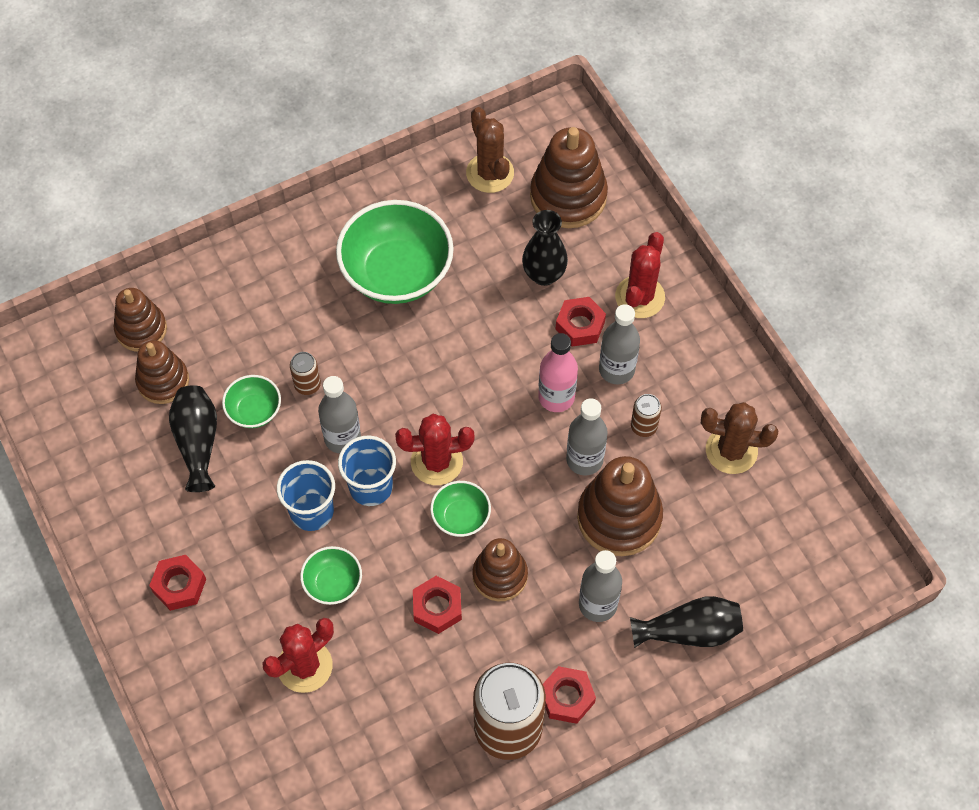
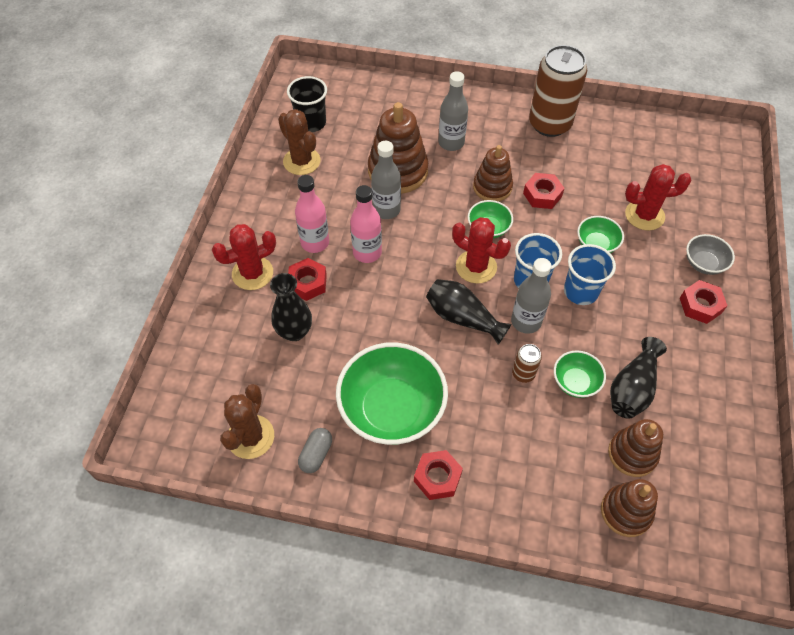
camera: 140 degrees left, 5 degrees down
(202, 645) = (703, 263): none -> grey bowl
(425, 198) = (316, 454): none -> grey capsule
(567, 697) = (506, 118): red nut -> red nut (437, 477)
(568, 196) = (218, 374): brown stacking toy -> none
(616, 369) = (315, 243): grey bottle -> pink bottle
(643, 426) = (334, 203): brown can -> none
(689, 631) = (416, 105): black vase -> black vase (463, 318)
(777, 509) = (311, 123): none -> black cup

